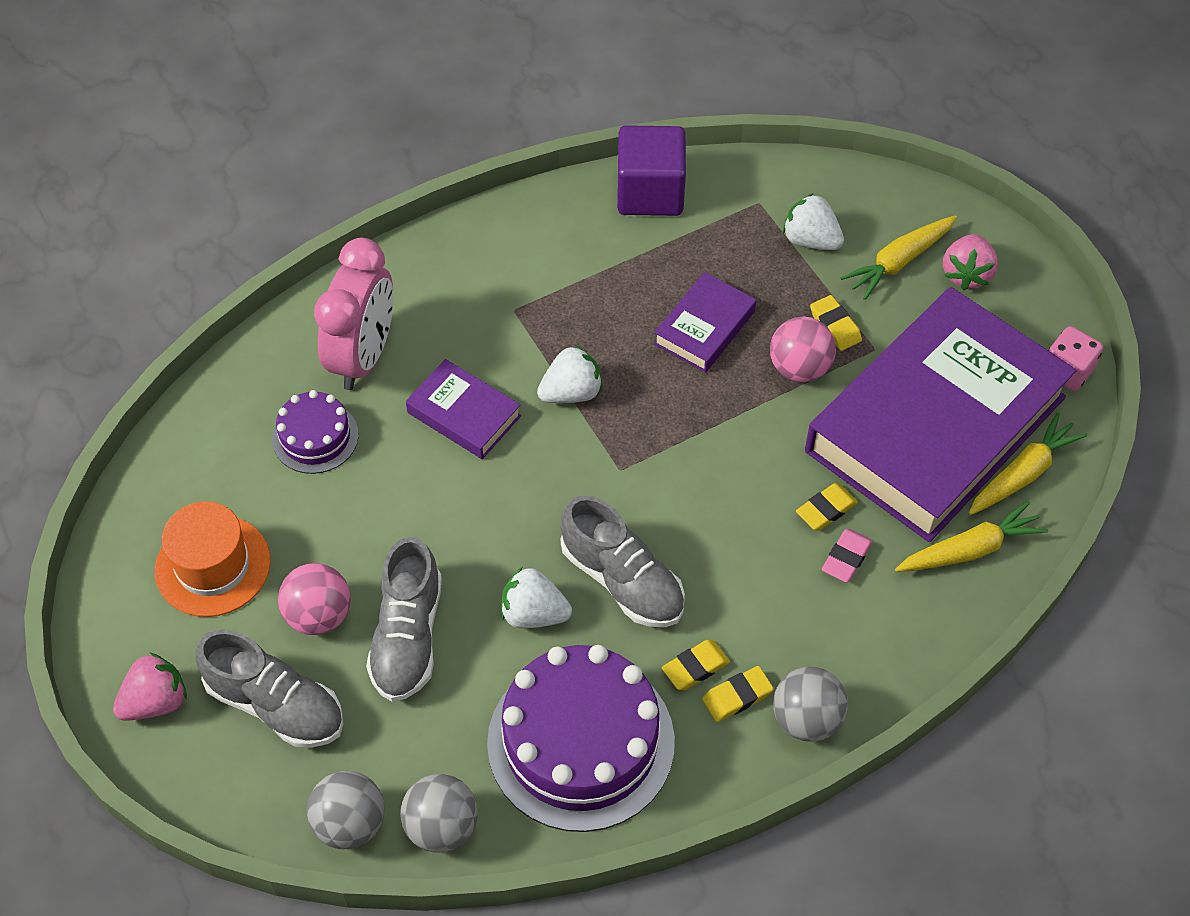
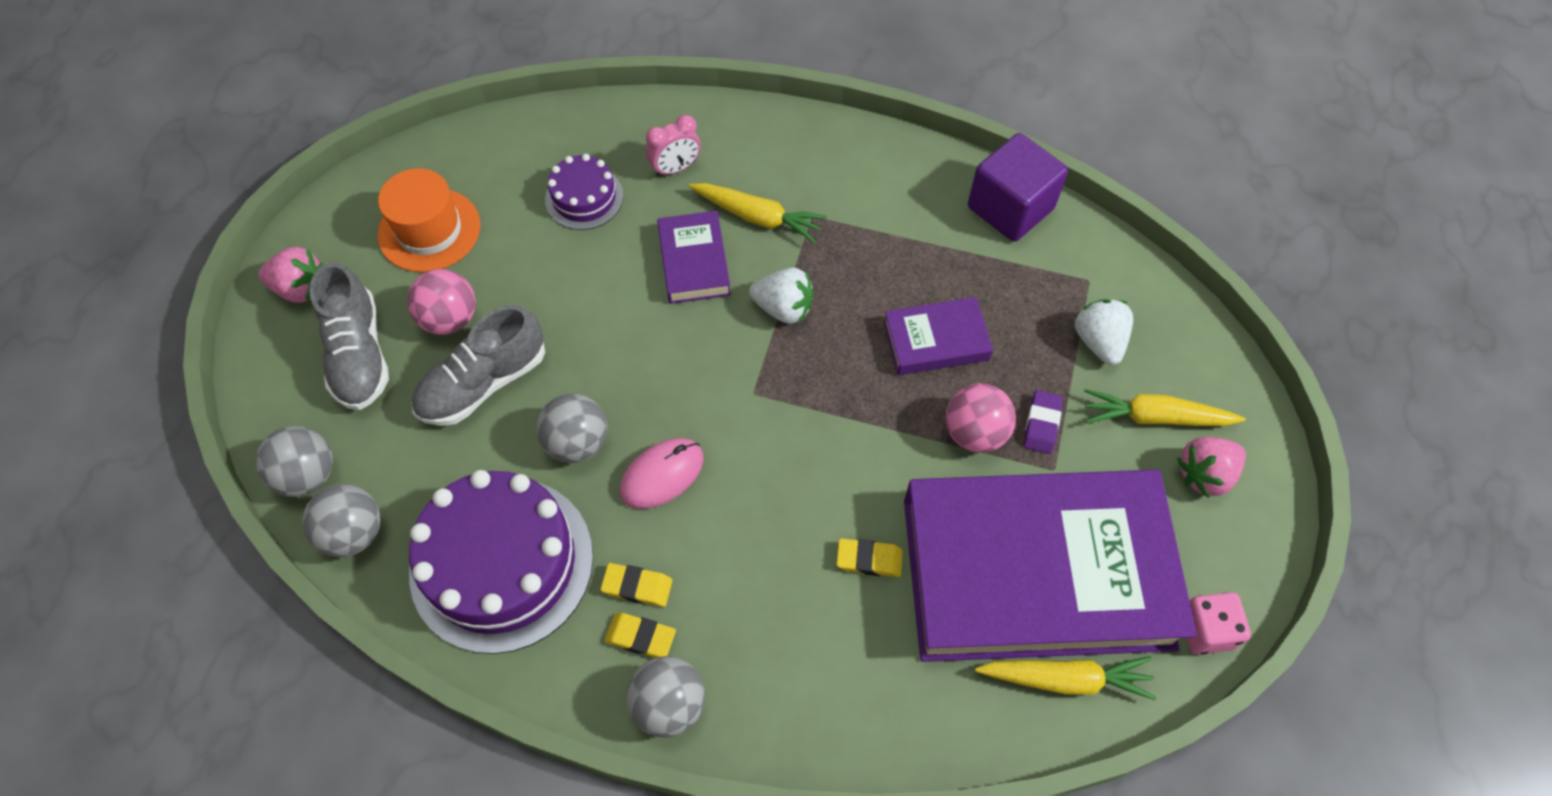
camera: 45 degrees right, 5 degrees up
(363, 356) = (676, 168): pink clock -> pink clock, size x0.52
(533, 613) = (577, 442): white strawberry -> grey ball
(622, 580) = (662, 475): grey shoe -> pink mouse
(835, 326) = (1041, 424): yellow eraser -> purple eraser
(846, 558) = (841, 611): pink eraser -> none
(969, 549) = (947, 698): yellow carrot -> yellow carrot (757, 217)

